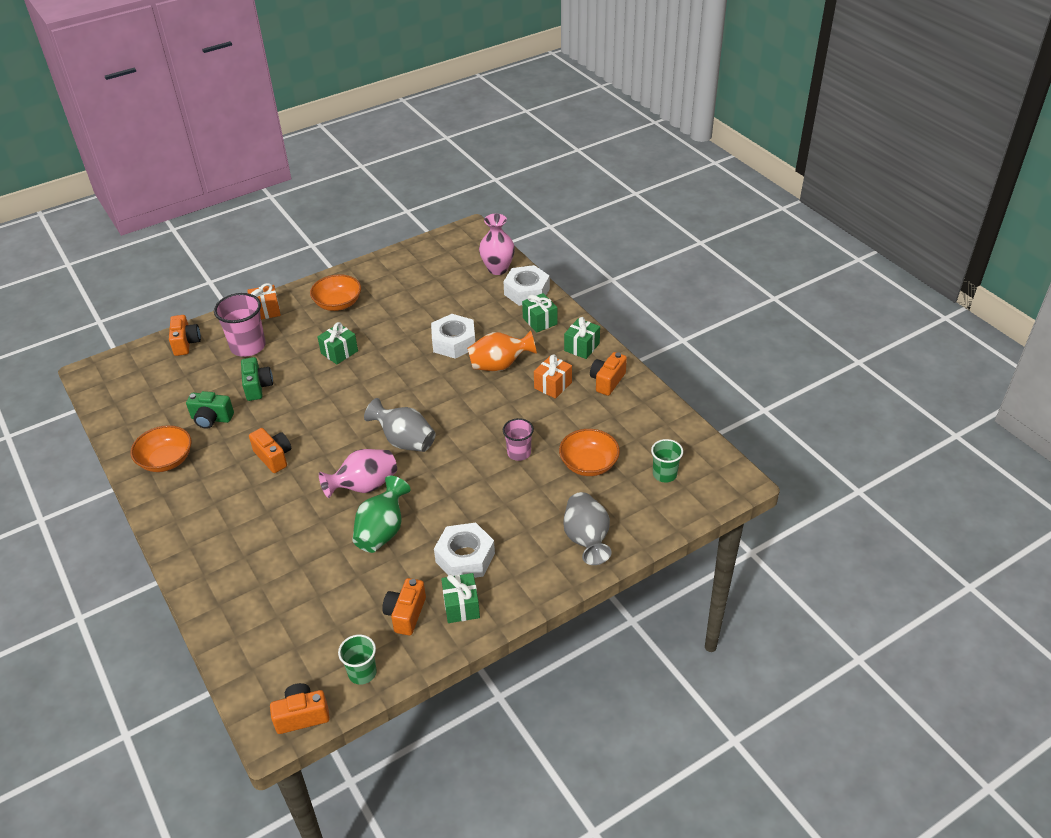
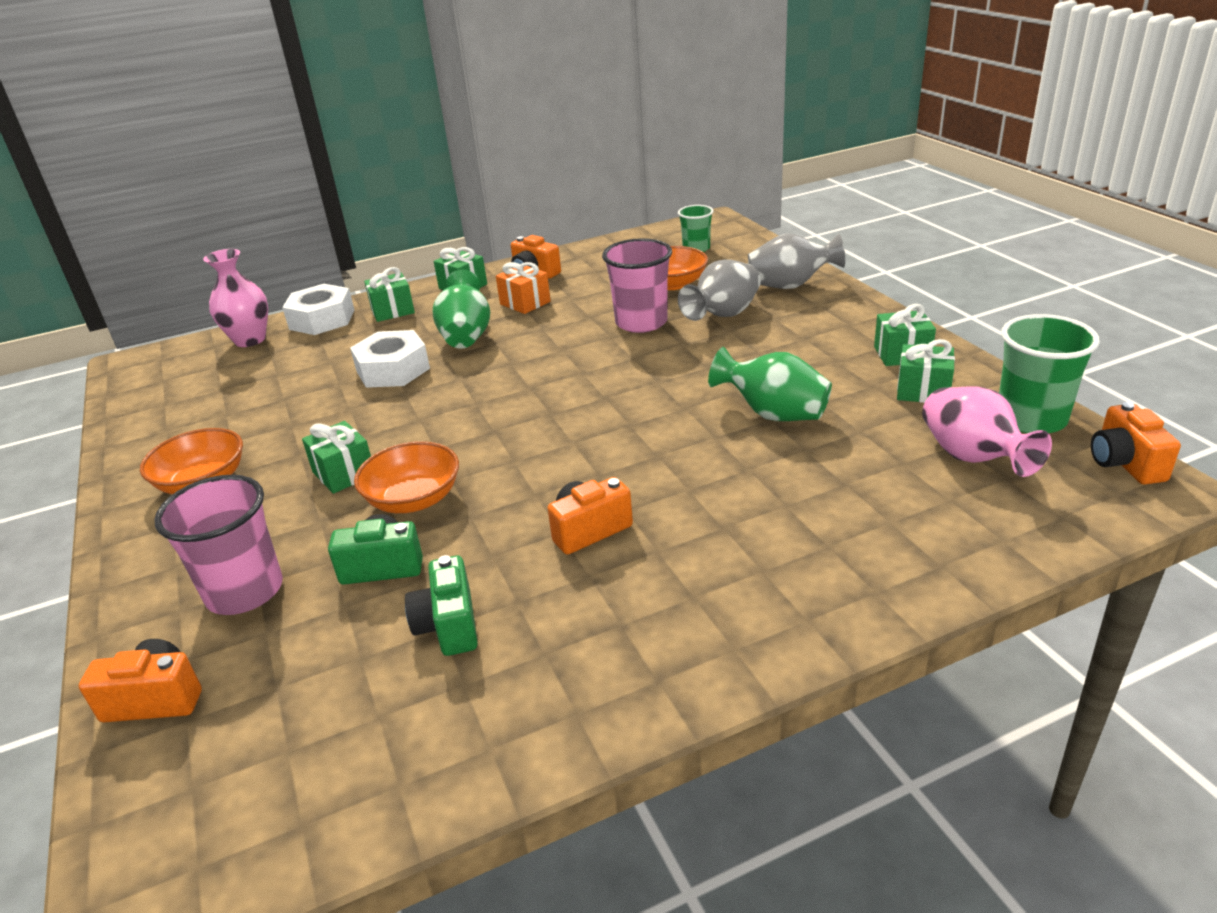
camera: 80 degrees left, 10 degrees down
(166, 460) = (554, 686): orange bowl -> orange bowl (414, 499)
(211, 419) = (448, 625): green camera -> green camera turned 150 degrees clockwise
(266, 311) = (144, 574): orange gift -> none
(362, 673) = (1031, 419): green cup -> green cup, size x1.66
(364, 486) = (680, 433): pink vase -> pink vase (972, 458)
(404, 441) = (592, 403): grey vase -> grey vase (723, 315)
(406, 614) = (923, 391): orange camera -> green gift
(465, 557) = (821, 353): white nut -> none
(499, 365) = (466, 336): orange vase -> green vase
(519, 453) = (641, 322): pink cup -> pink cup, size x1.66

